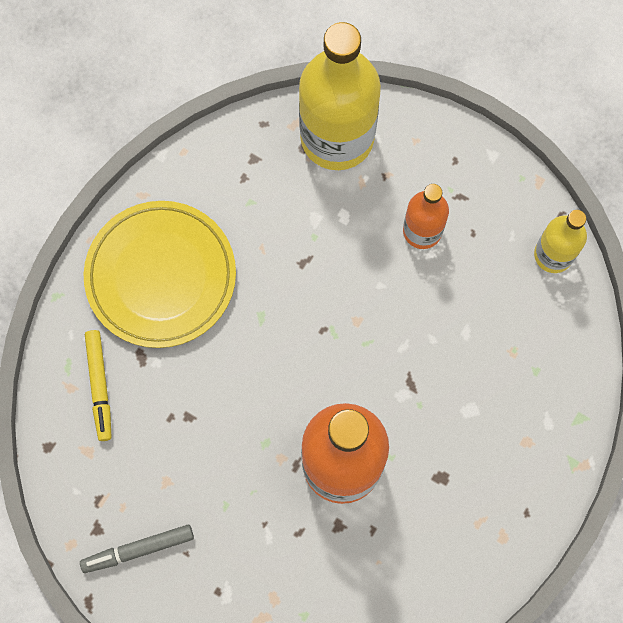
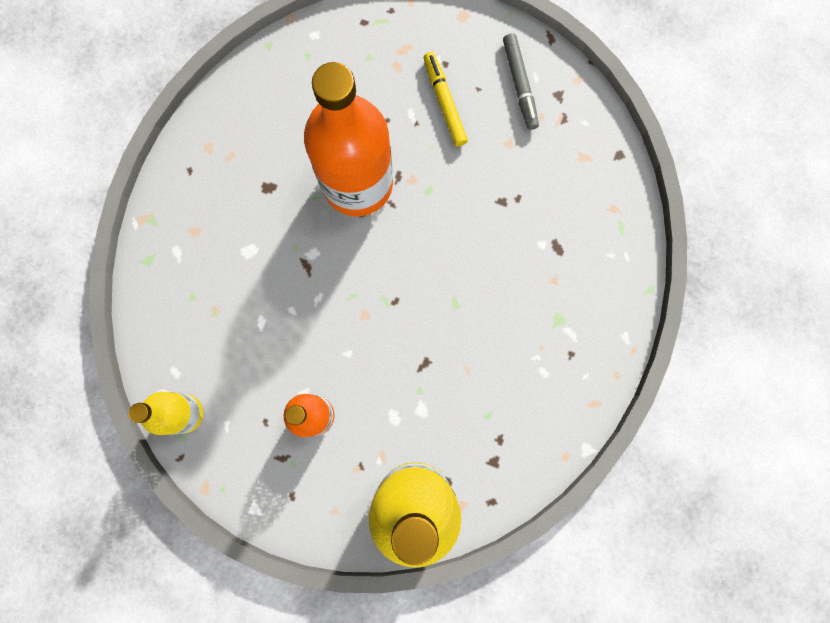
camera: 170 degrees right, 5 degrees up
(99, 386) = (588, 214): yellow marker -> yellow marker (444, 102)
(138, 549) = (519, 85): grey marker -> grey marker turned 105 degrees clockwise
(161, 276) = (557, 325): yellow plate -> none

